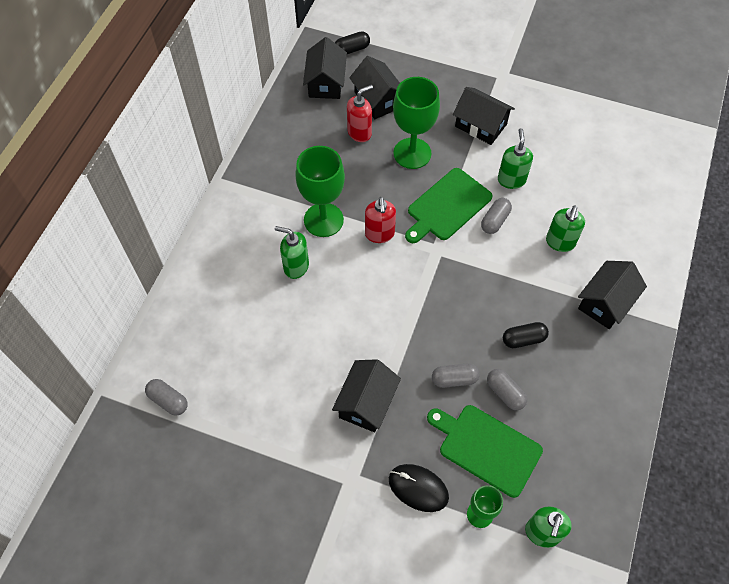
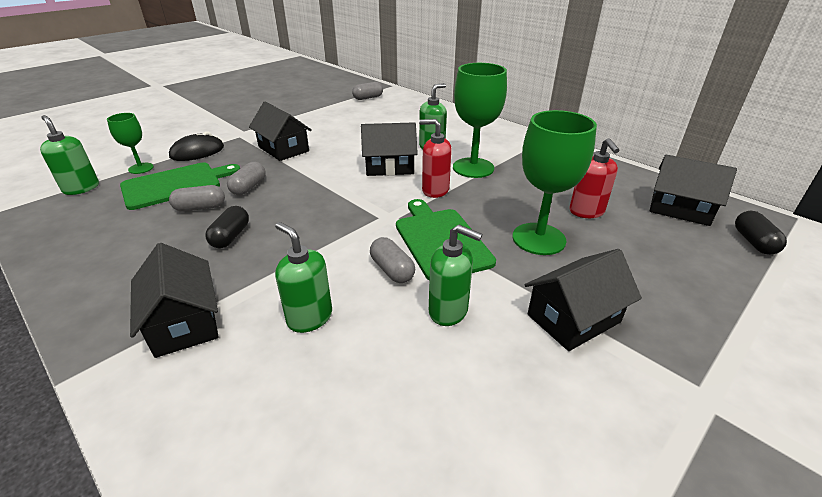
camera: 115 degrees right, 25 degrees down
(378, 99) = (645, 238): black house -> black house (389, 167)

